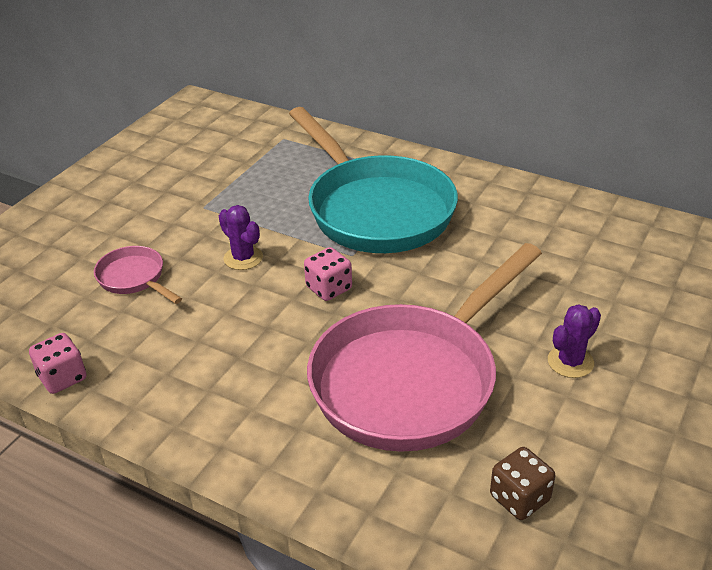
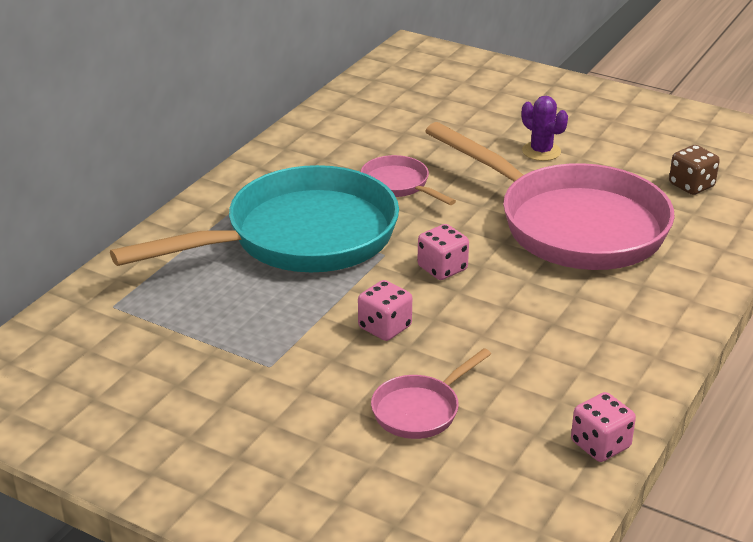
camera: 90 degrees left, 5 degrees down
(243, 258) = (384, 327): purple cactus -> pink dice
(473, 260) = (398, 185): none -> pink pan

